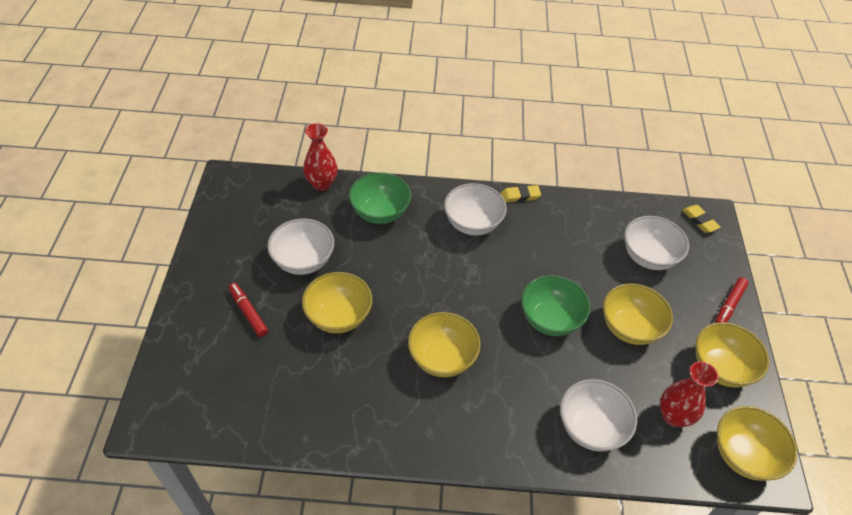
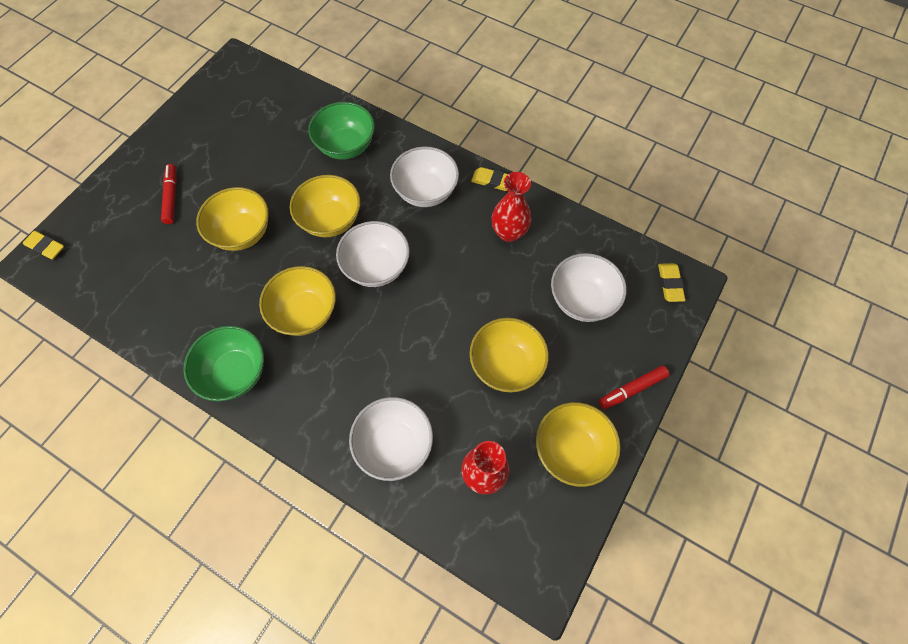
camera: 30 degrees right, 15 degrees up
(149, 406) = (46, 247): none -> yellow eraser
(303, 261) = (247, 167): white bowl -> white bowl (376, 267)
(322, 184) = (312, 97): red vase -> red vase (509, 233)
(550, 319) = (432, 320): green bowl -> green bowl (235, 372)
(744, 455) = (526, 548): yellow bowl -> yellow bowl (331, 220)

